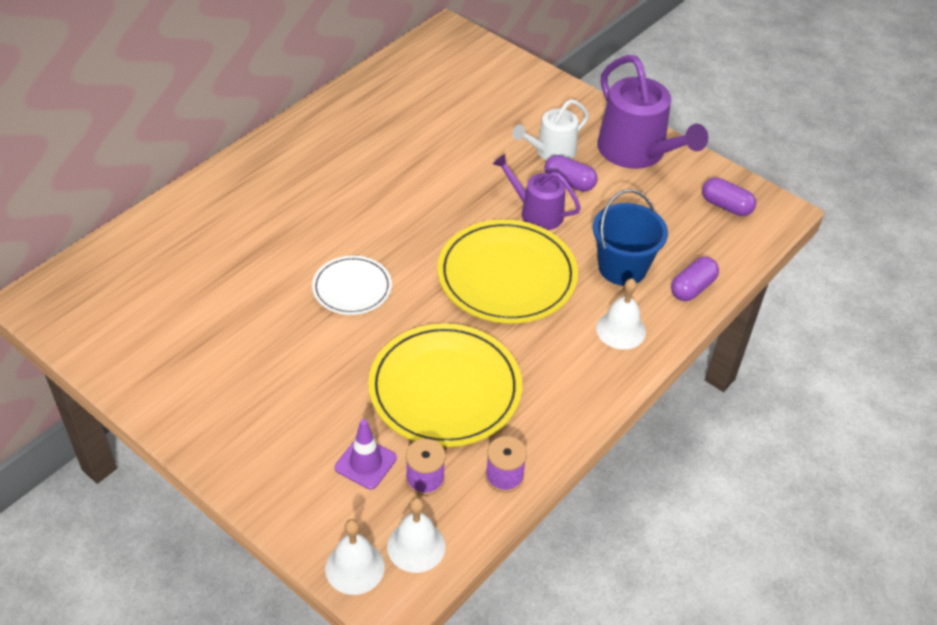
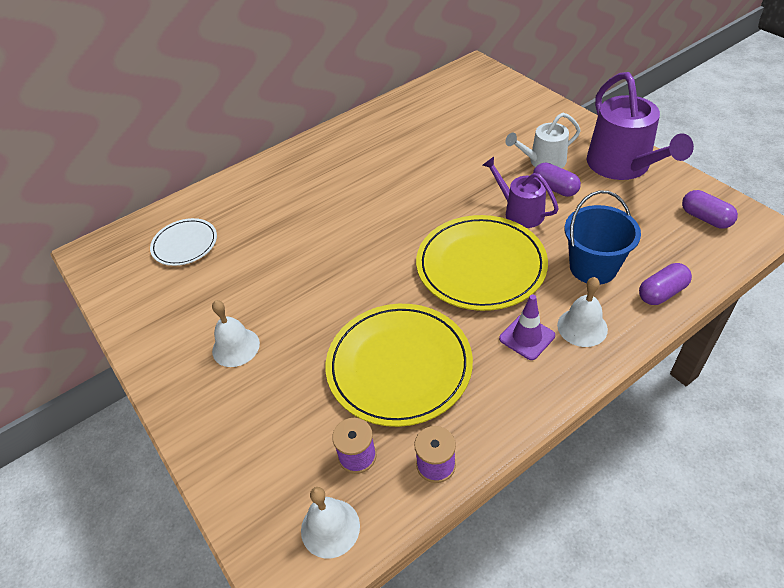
camera: 20 degrees right, 0 degrees up
(352, 288) = (340, 264): white plate -> white plate (185, 244)
(355, 567) = (265, 541): white bell -> white bell (236, 347)
(365, 463) = (306, 431): purple traffic cone -> purple traffic cone (527, 337)

